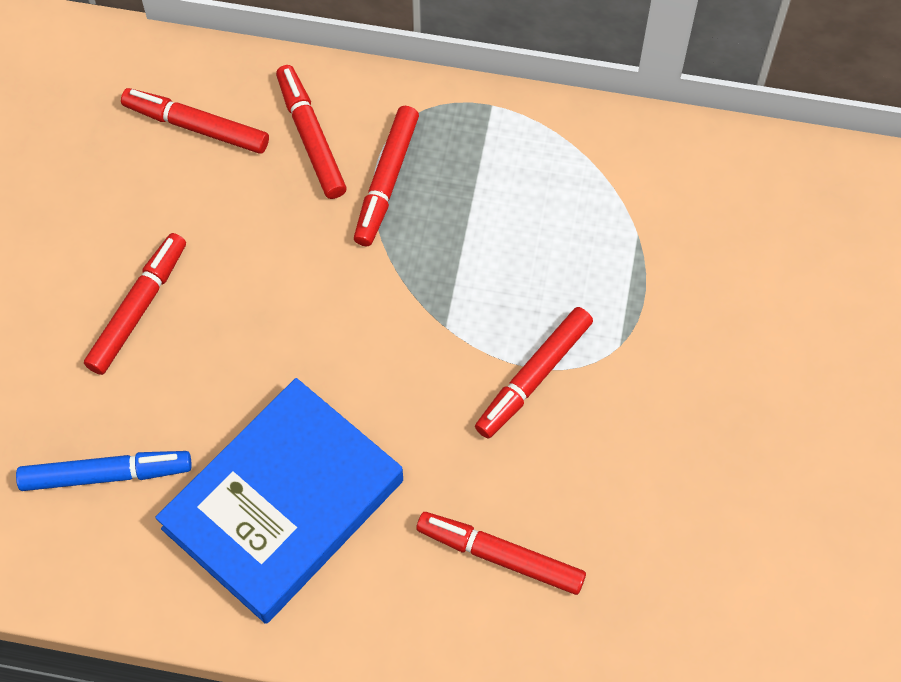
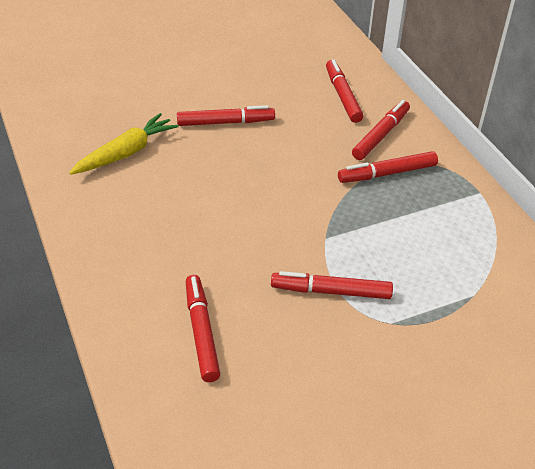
camera: 55 degrees right, 20 degrees down
(106, 474) = (126, 153): blue marker -> yellow carrot
(283, 505) = (160, 223): blue book -> none

